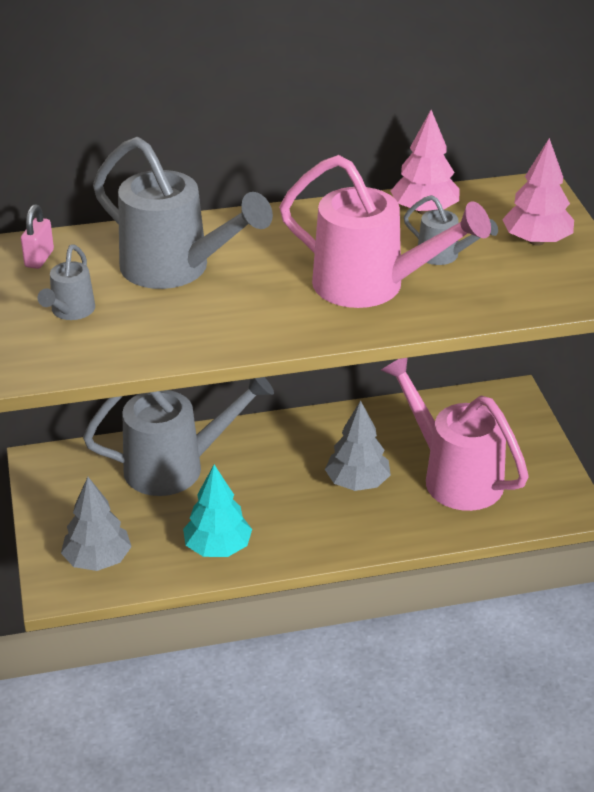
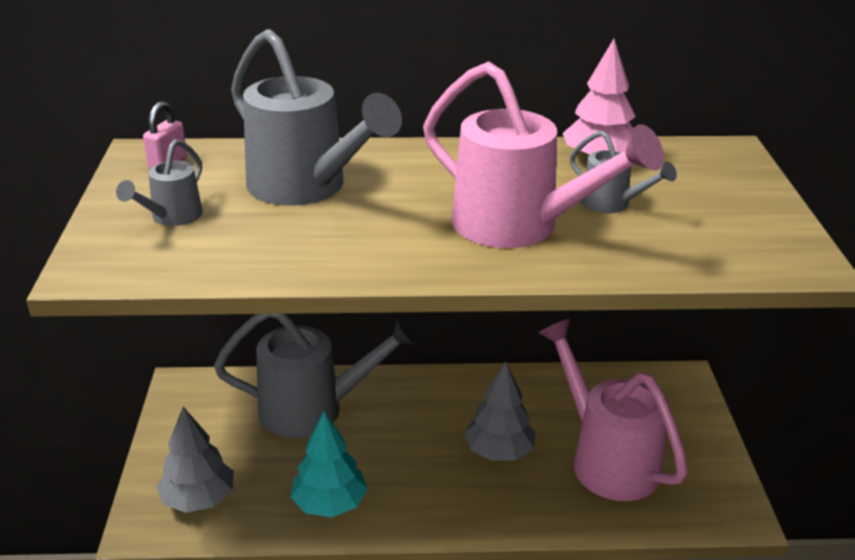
camera: 10 degrees right, 5 degrees down
(536, 241) = (723, 200): pink tree -> none

